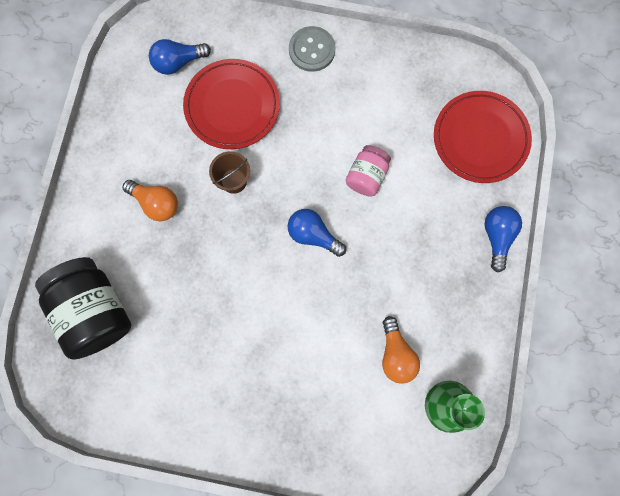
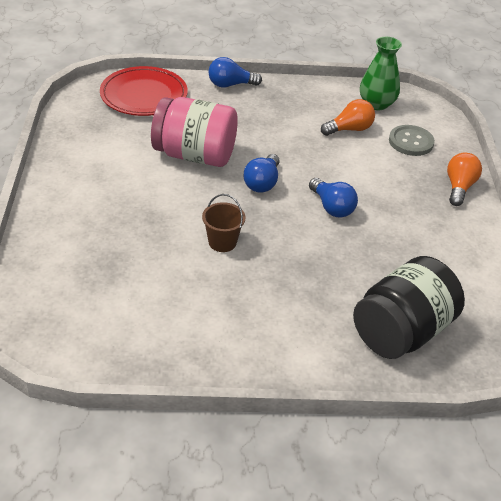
camera: 105 degrees left, 35 degrees down
(156, 203) = (264, 300): orange light bulb -> orange light bulb (459, 187)
(178, 62) = (85, 306): blue light bulb -> blue light bulb (332, 207)
(232, 106) = (136, 253): red plate -> none
(312, 50) = (61, 201): grey button -> grey button (411, 142)
(366, 176) = (195, 155): pink jar -> pink jar, size x1.85

